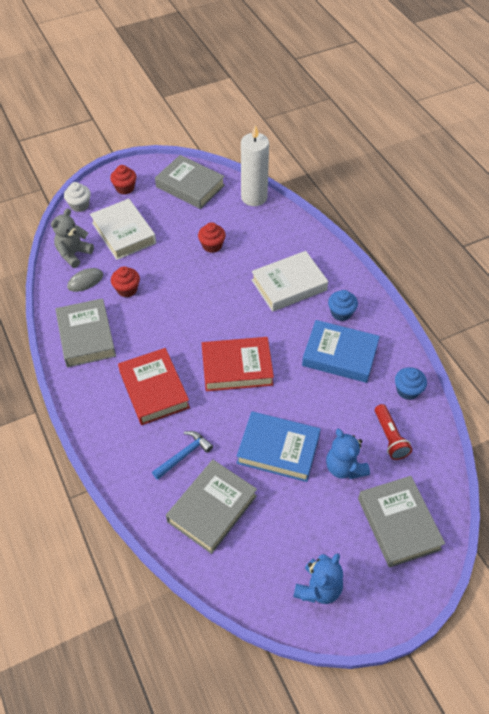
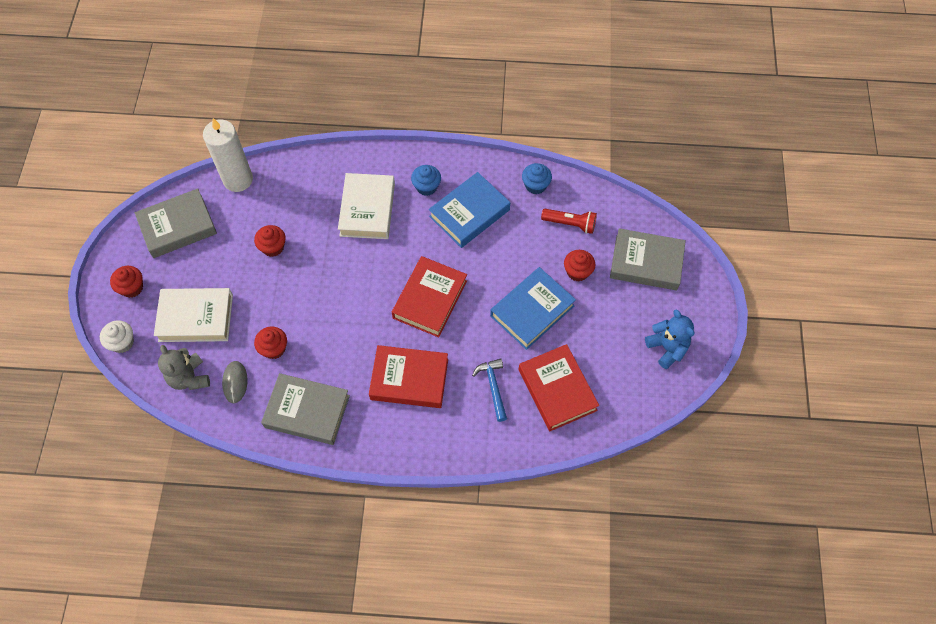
camera: 60 degrees left, 10 degrees up
(212, 508) = (557, 390): grey book -> red book
(344, 467) = (577, 272): blue teddy bear -> red cupcake

